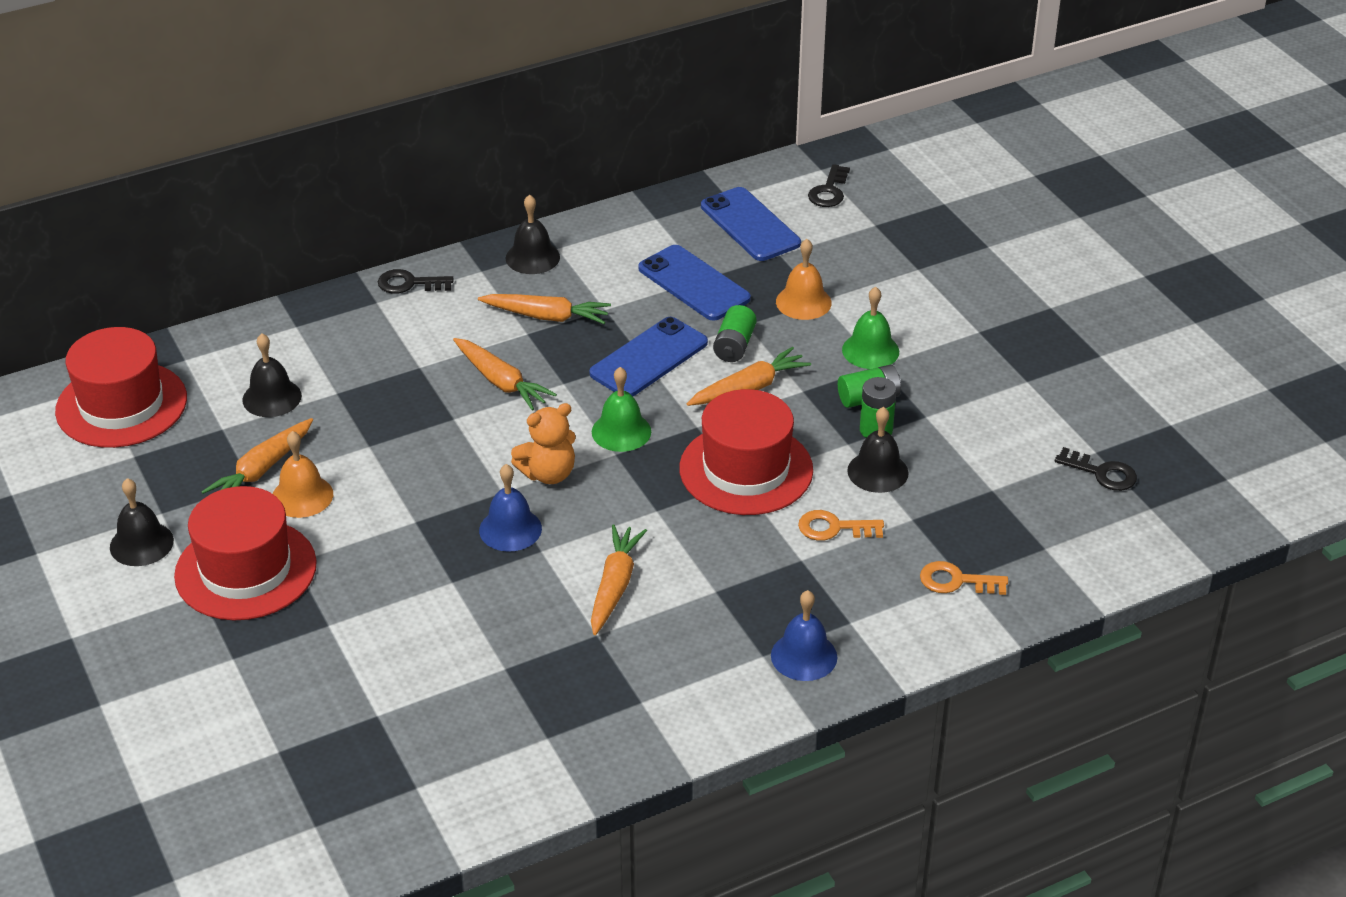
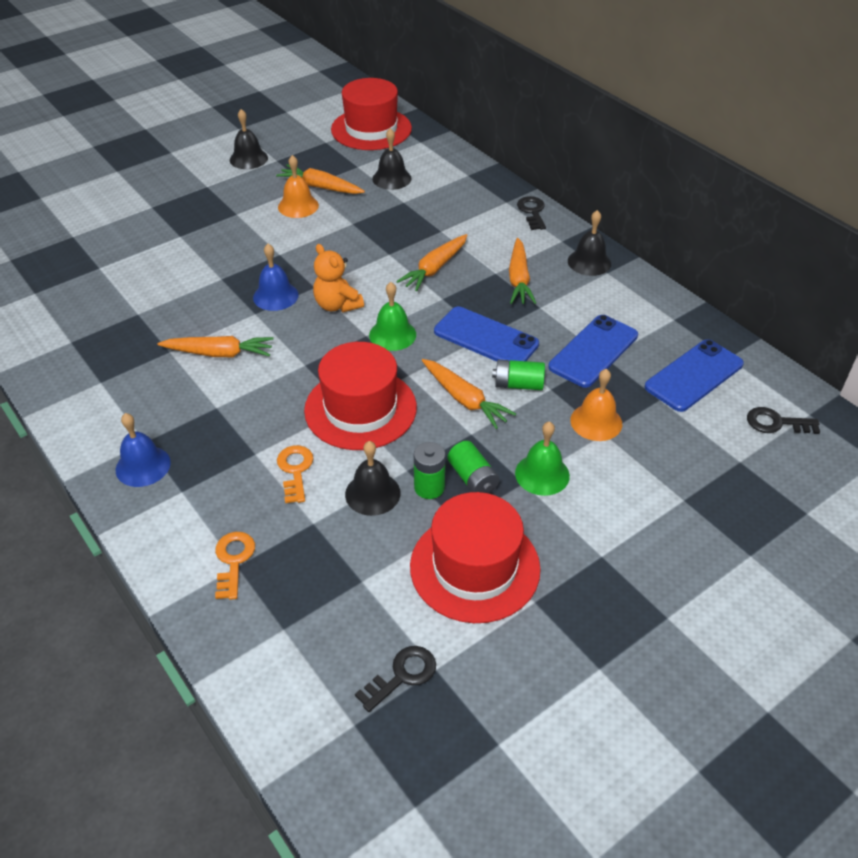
camera: 80 degrees right, 5 degrees up
(246, 570) = (228, 197): red hat -> red hat (475, 567)
(1102, 473) = (402, 675): black key -> black key turned 150 degrees counterclockwise

